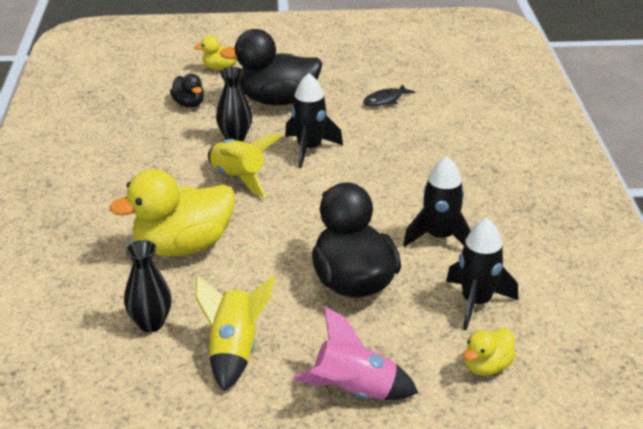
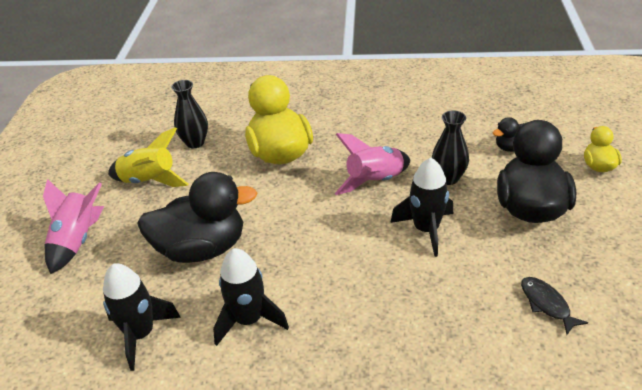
camera: 100 degrees right, 5 degrees up
(239, 178) = (375, 181): yellow rocket -> pink rocket
(487, 366) = (58, 327): yellow duck -> none

